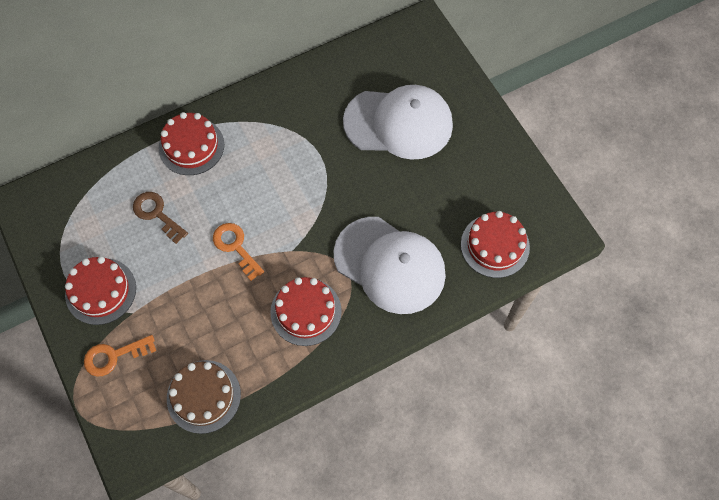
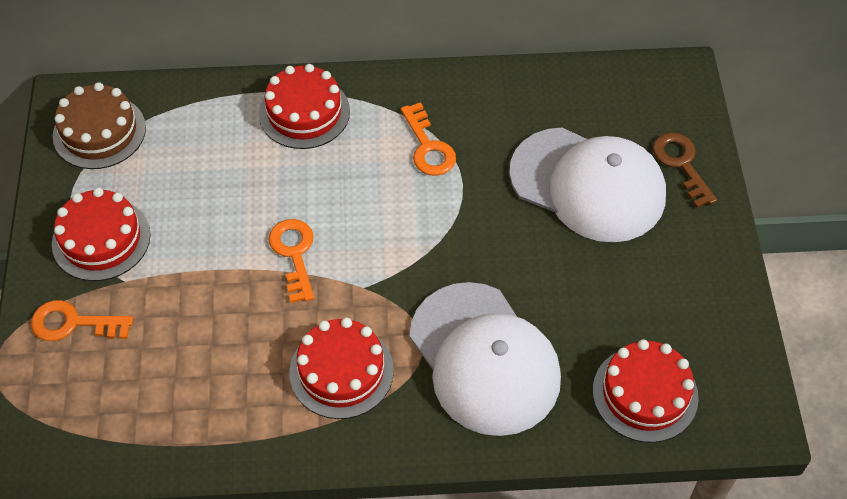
camera: 25 degrees right, 10 degrees down
(157, 214) = (218, 176): brown key -> brown key (681, 164)
(203, 396) = (154, 421): brown cake -> brown cake (99, 132)
(285, 138) = (428, 147): none -> orange key

